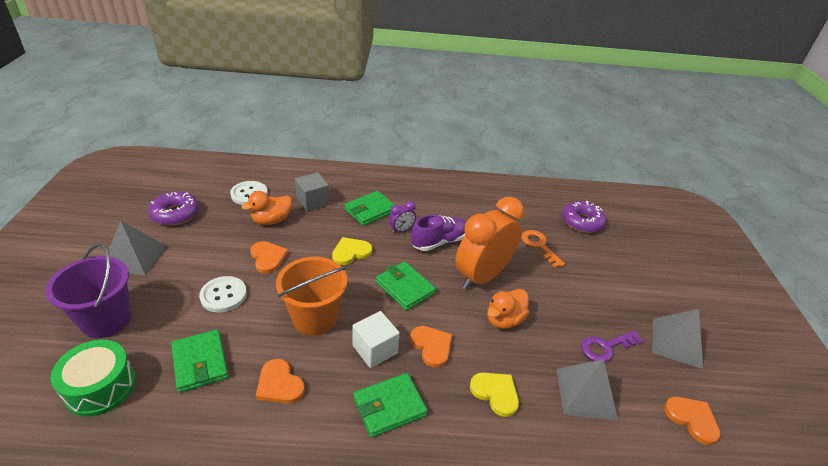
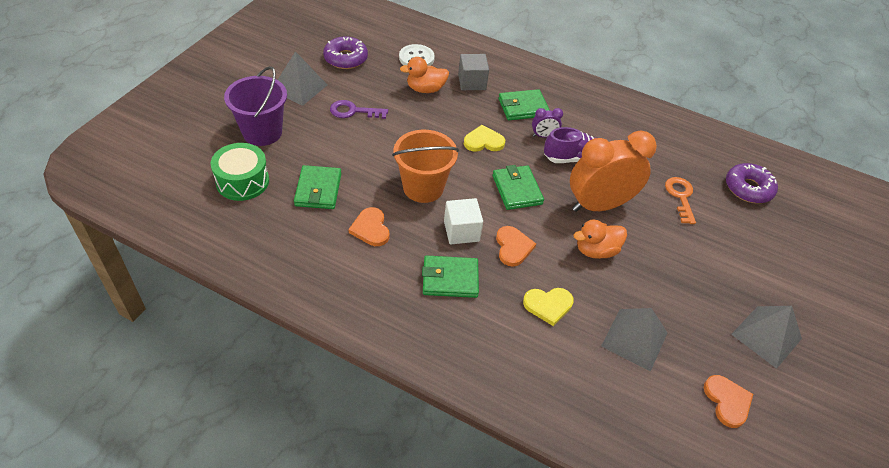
camera: 25 degrees right, 10 degrees up
(223, 295) = (357, 143): white button -> none
(268, 258) = (407, 123): orange heart -> none
(495, 393) = (548, 305): yellow heart -> yellow heart turned 105 degrees clockwise
(606, 347) = (684, 311): purple key -> purple key (353, 111)

